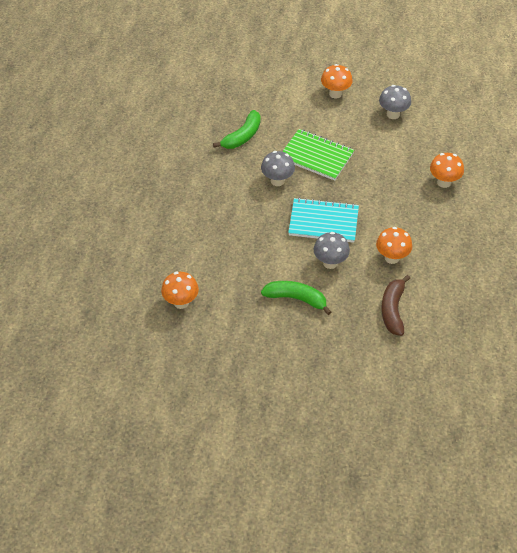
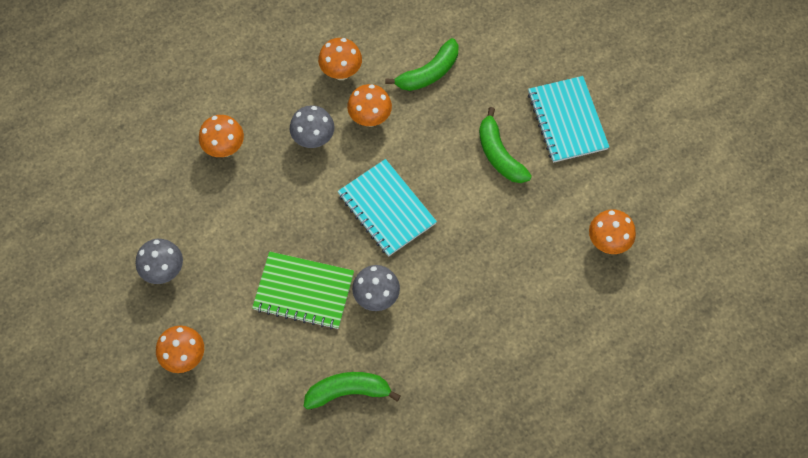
camera: 135 degrees left, 15 degrees up
(278, 352) = (567, 120): none -> turquoise notebook
(316, 156) = (304, 291): green notebook -> green notebook turned 60 degrees counterclockwise
(330, 263) = (430, 162): grey mushroom -> grey mushroom (313, 139)
(393, 310) = (428, 73): brown banana -> green banana
(441, 268) = (341, 72): none -> orange mushroom

